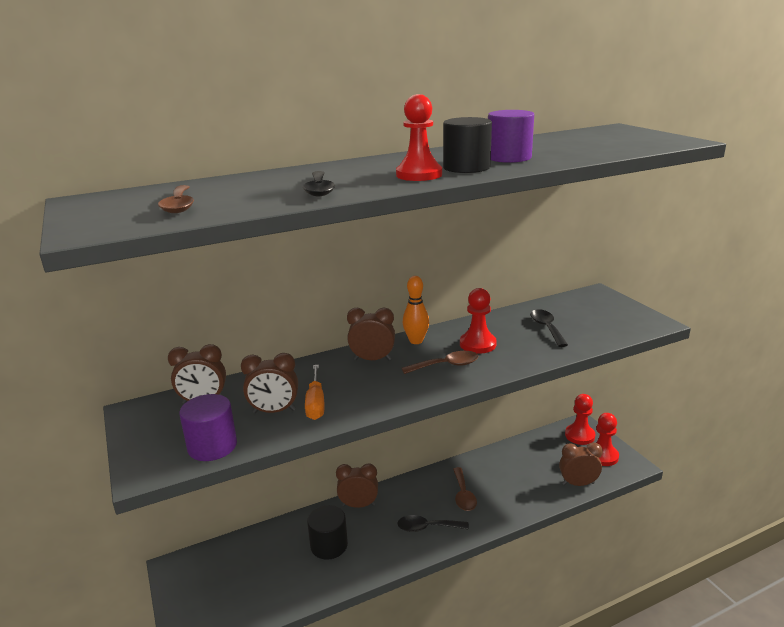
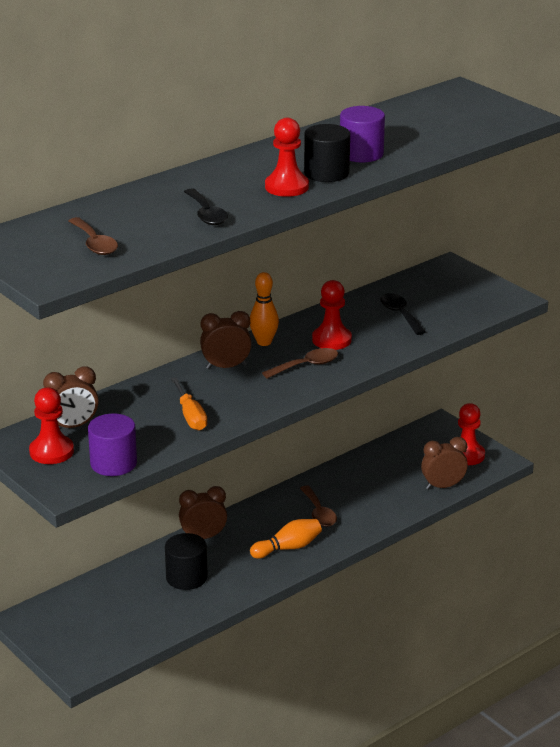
camera: 15 degrees left, 5 degrees up
(274, 411) = (153, 427): brown clock -> none
(427, 527) = (288, 548): black spoon -> orange bowling pin
(579, 435) = (438, 436): red pawn -> red pawn (51, 452)

